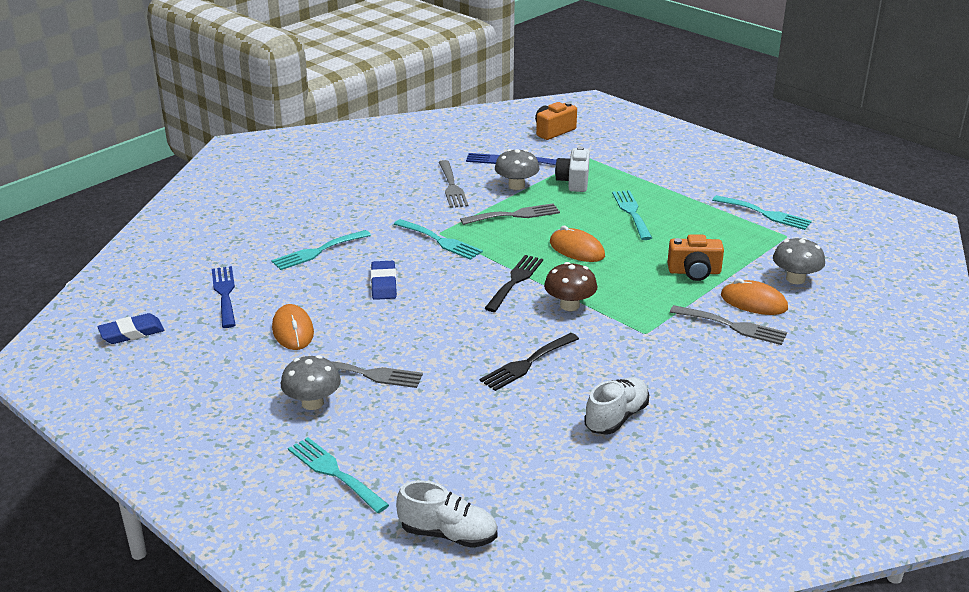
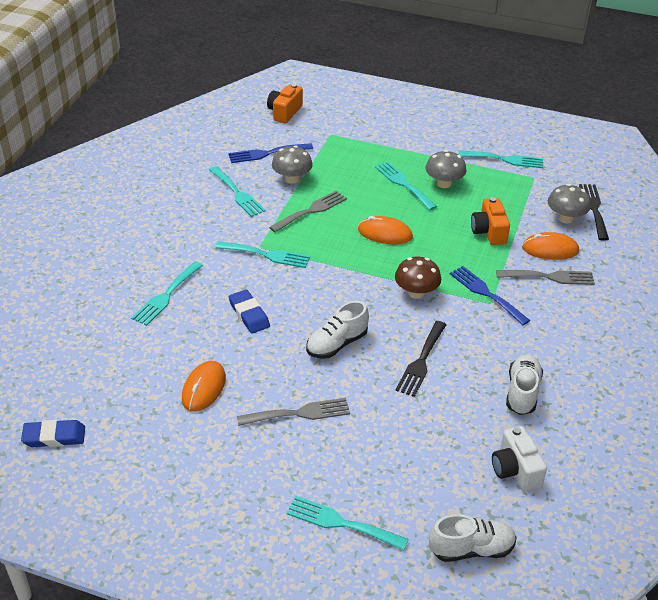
camera: 25 degrees left, 10 degrees up
(132, 333) = (54, 436): blue eraser -> blue eraser turned 45 degrees clockwise
(225, 294) = (113, 367): blue fork -> blue fork (486, 293)
(293, 331) = (204, 388): orange mouse -> orange mouse turned 60 degrees clockwise
(312, 403) = (273, 458): grey mushroom -> grey mushroom (444, 183)
(450, 328) = (336, 344): none -> white shoe
(452, 187) = (237, 193): grey fork -> turquoise fork
(515, 281) = (357, 280): black fork -> black fork (594, 209)
(574, 181) = (337, 163): white camera -> white camera (515, 470)
(694, 272) = (489, 232): orange camera -> orange camera turned 105 degrees clockwise

